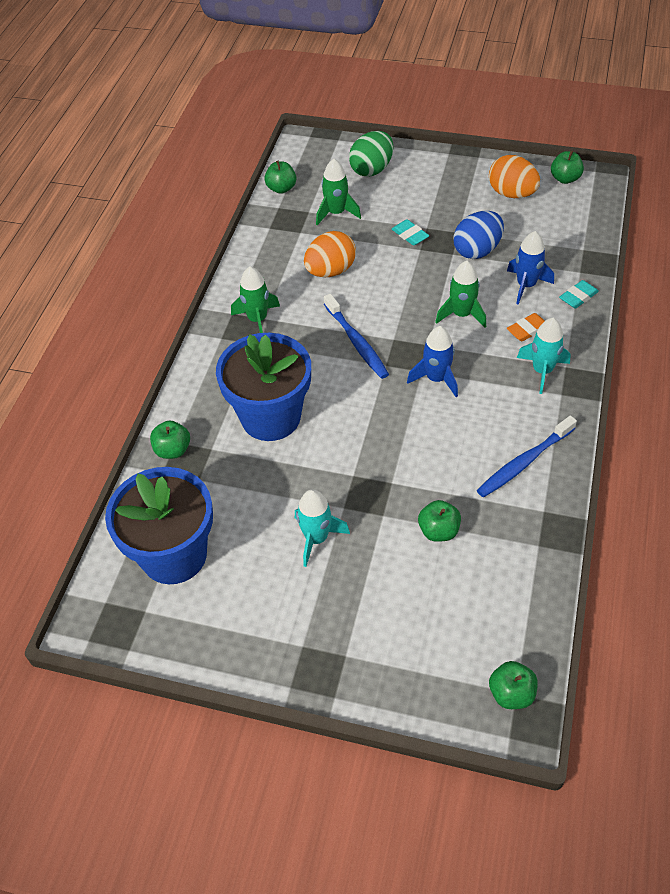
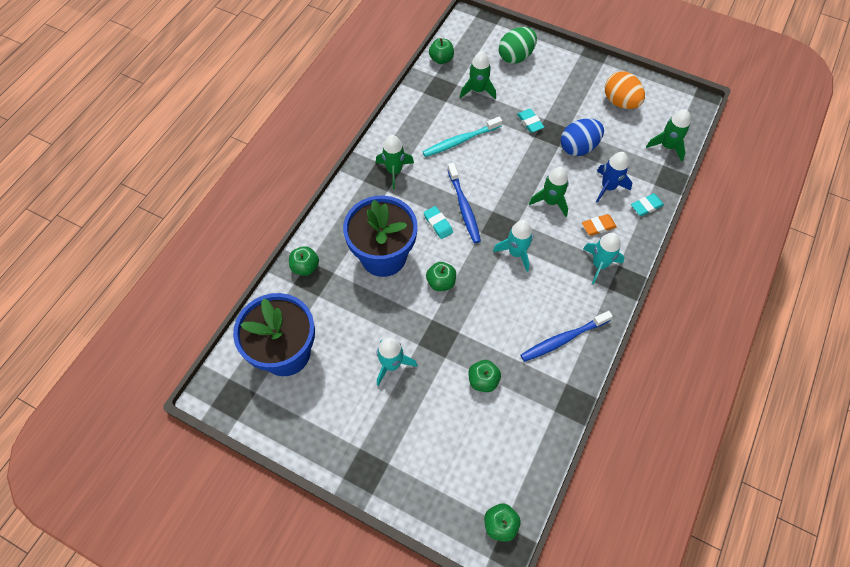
camera: 10 degrees right, 10 degrees up
(329, 367) = (438, 224): none -> turquoise eraser
(330, 271) = (460, 141): orange egg -> turquoise toothbrush
(436, 379) = (516, 252): blue rocket -> turquoise rocket
(565, 179) = (667, 97): green apple -> green apple (441, 282)
(582, 229) = (667, 146): none -> green rocket

